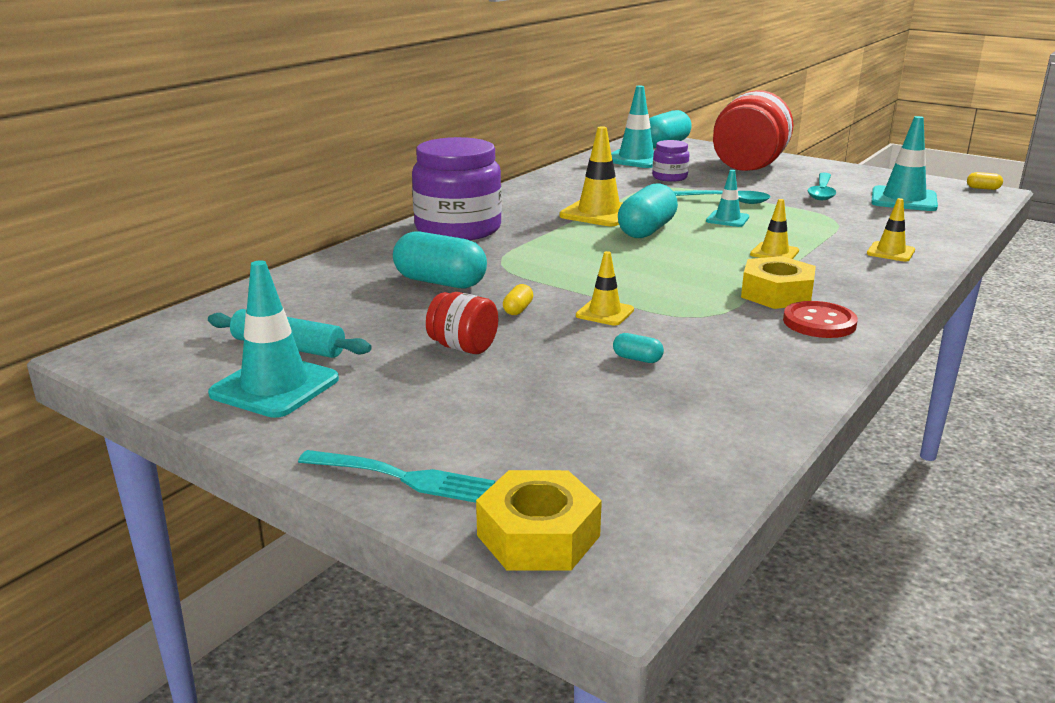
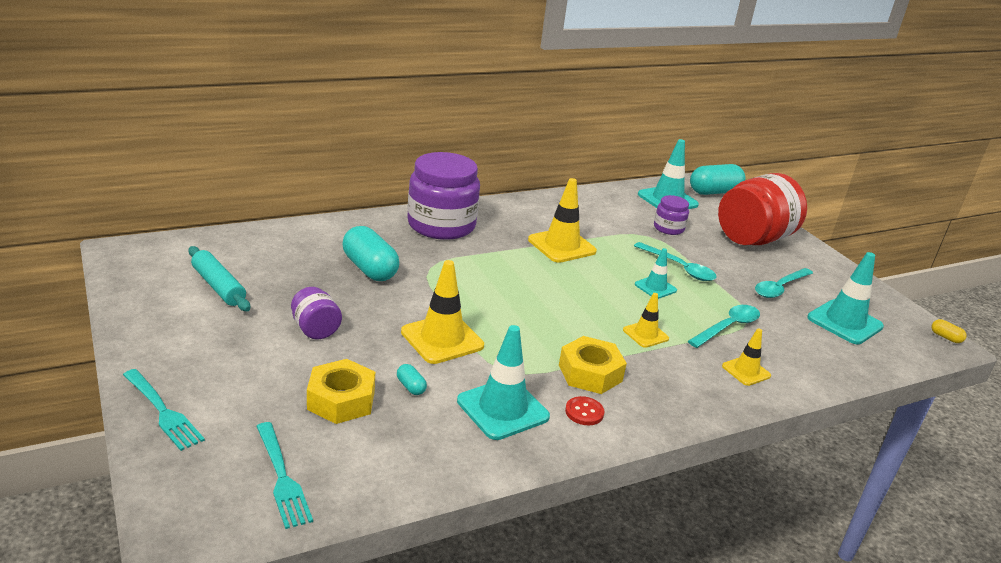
camera: 25 degrees right, 5 degrees up
(274, 387) = (176, 314): turquoise traffic cone -> turquoise traffic cone (502, 409)
(463, 347) = (315, 329): red jar -> purple jar
(518, 309) = (389, 312): yellow capsule -> none
(538, 535) = (181, 487): yellow nut -> yellow nut (341, 400)
(605, 313) = (442, 339): yellow traffic cone -> yellow traffic cone, size x1.75
(633, 480) = (282, 477): none -> turquoise fork
(646, 230) = (575, 275): turquoise capsule -> none
(819, 322) = (584, 412): red button -> red button, size x0.65
(828, 228) = (728, 327): none -> turquoise spoon

